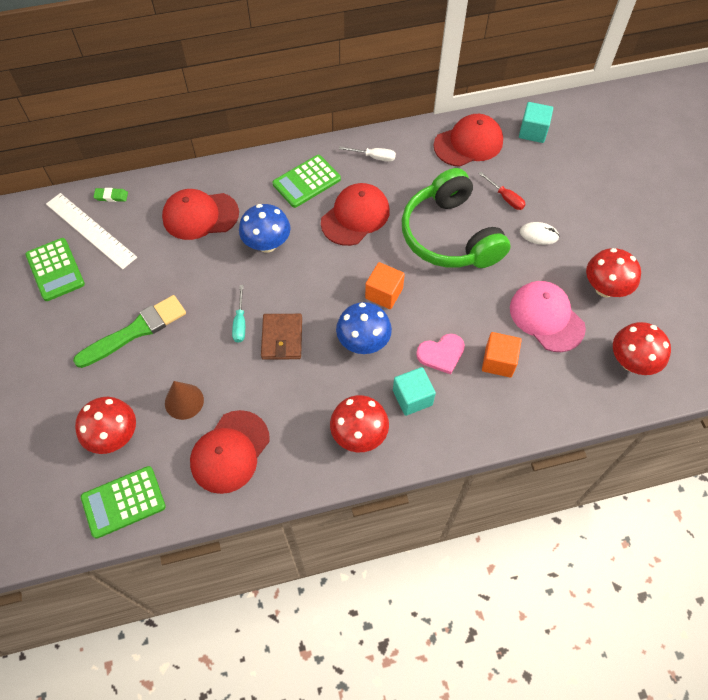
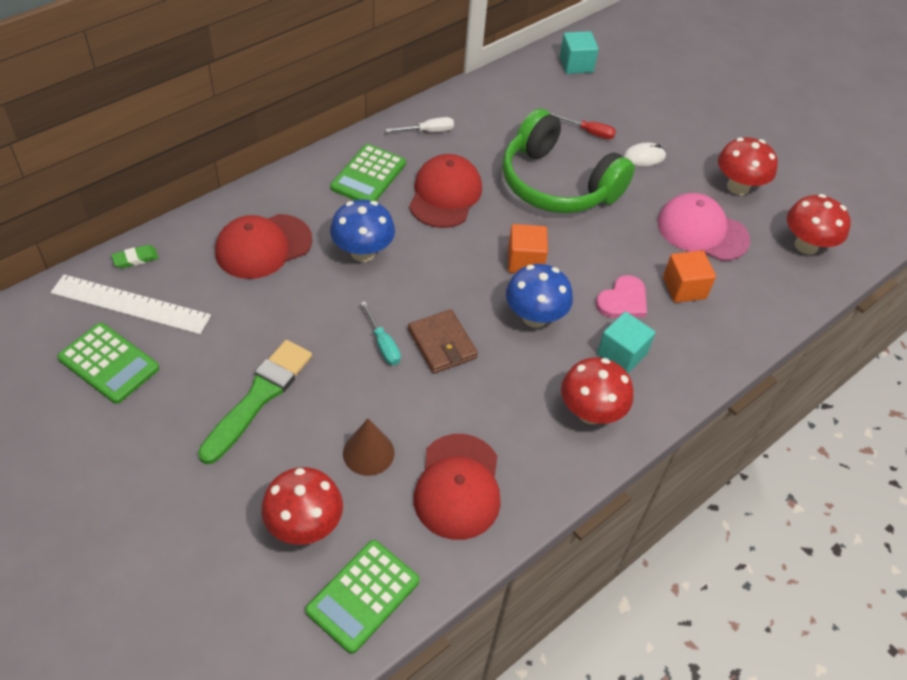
camera: 30 degrees left, 10 degrees down
(468, 143) = (519, 92): red cap -> none

